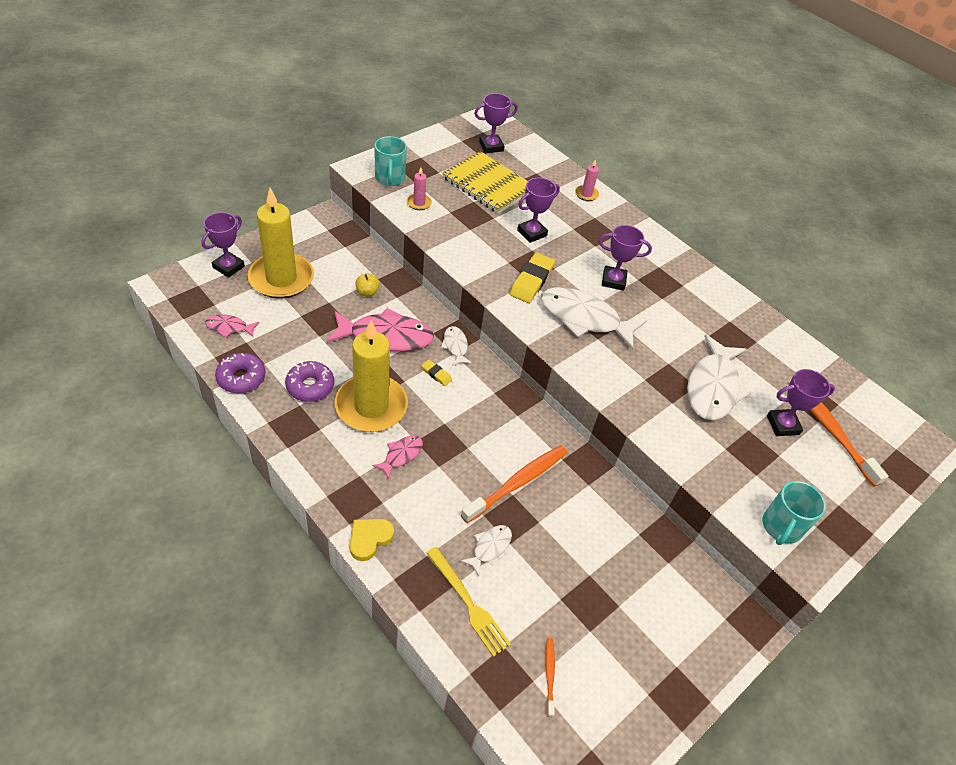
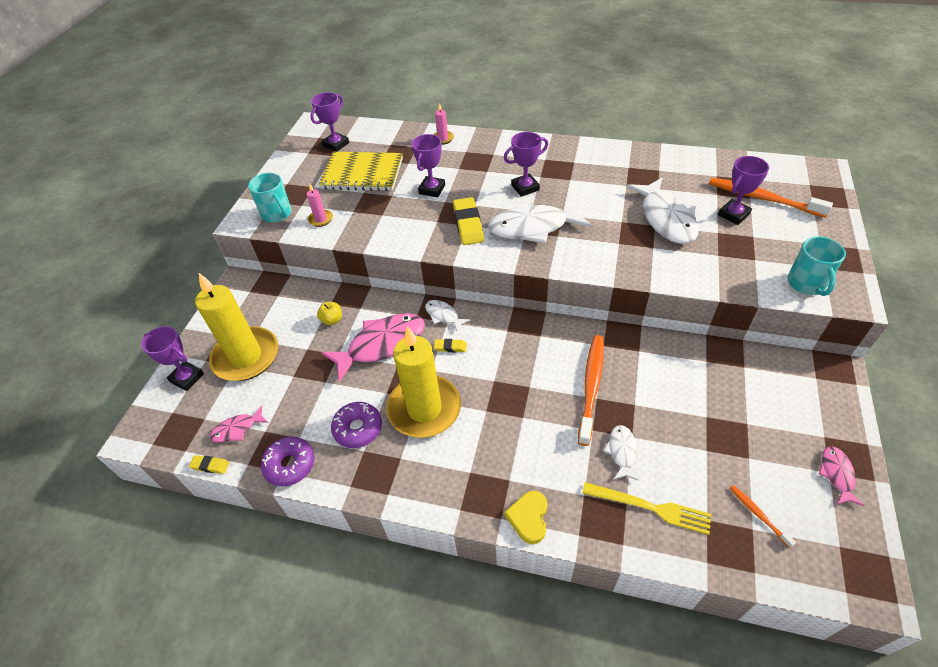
camera: 25 degrees left, 0 degrees up
(190, 340) = (210, 465): none -> yellow eraser
(228, 267) = (187, 378): purple trophy -> purple trophy turned 60 degrees counterclockwise
(401, 455) = (486, 430): pink fish -> pink fish (836, 474)

